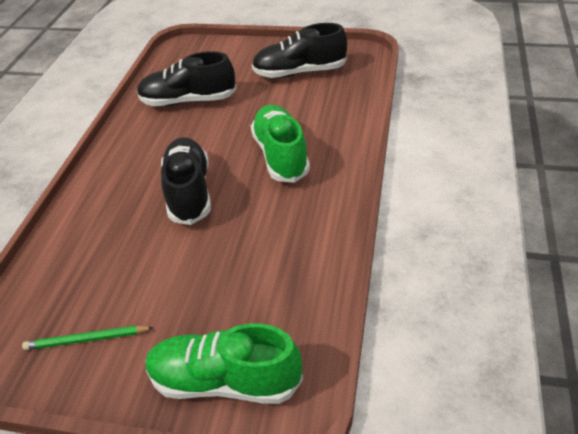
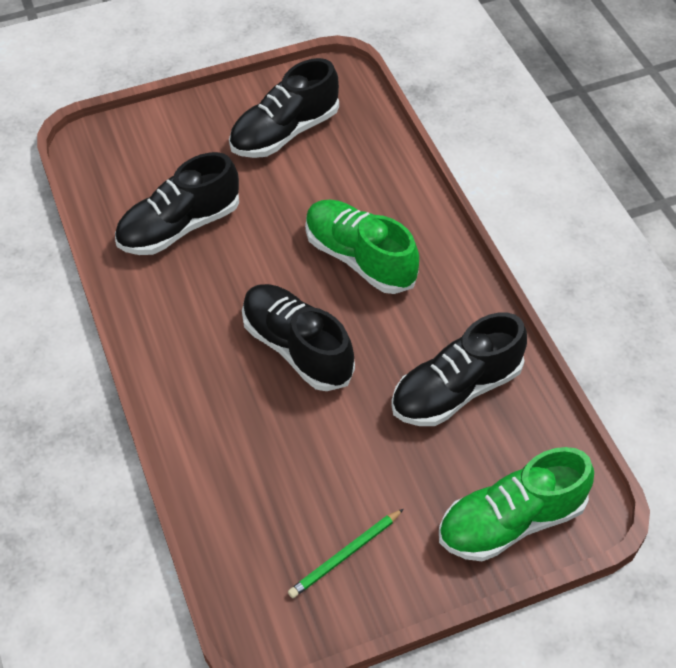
camera: 35 degrees left, 10 degrees up
(270, 264) = (456, 390): none -> black shoe

